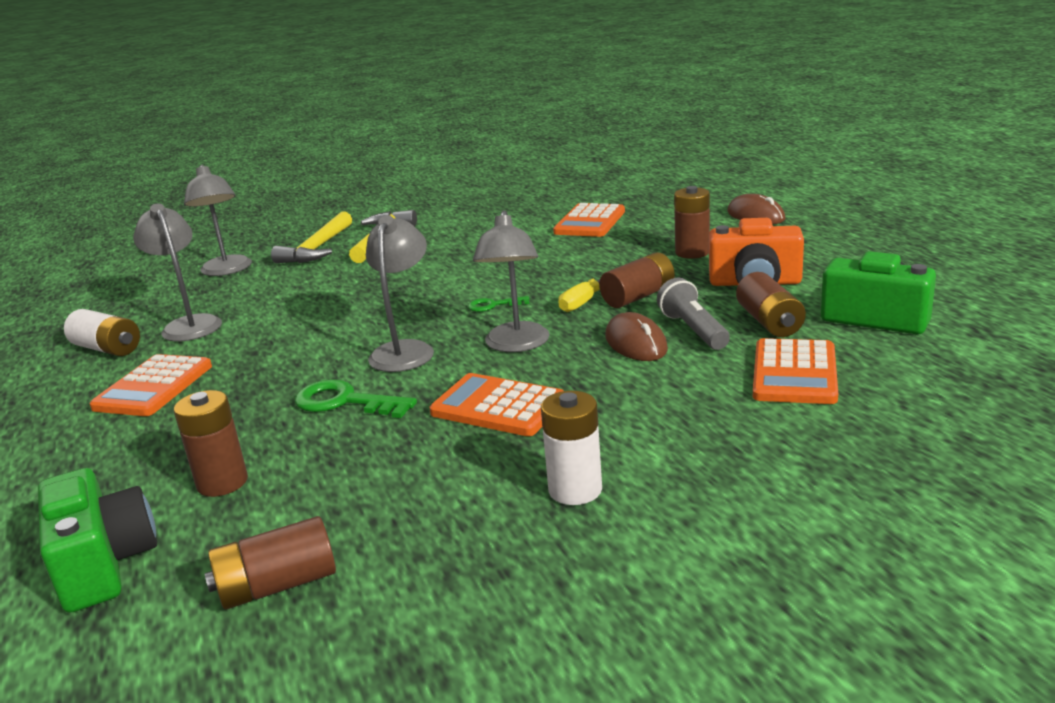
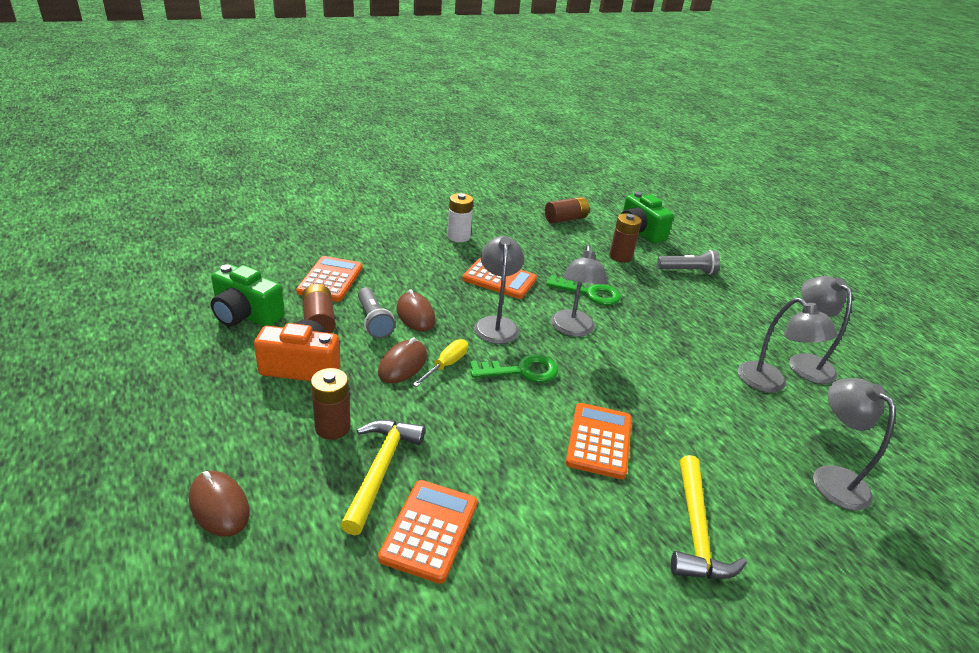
camera: 170 degrees right, 10 degrees up
(107, 349) = (805, 362): white battery -> grey lamp
(107, 466) = (688, 271): none -> grey flashlight
(154, 387) = (723, 319): orange calculator -> orange calculator (599, 441)
(318, 248) = (765, 519): yellow hammer -> yellow hammer (380, 470)
(493, 305) = (521, 371): green key -> green key, size x1.75
(638, 296) = (402, 364): brown battery -> brown mouse

